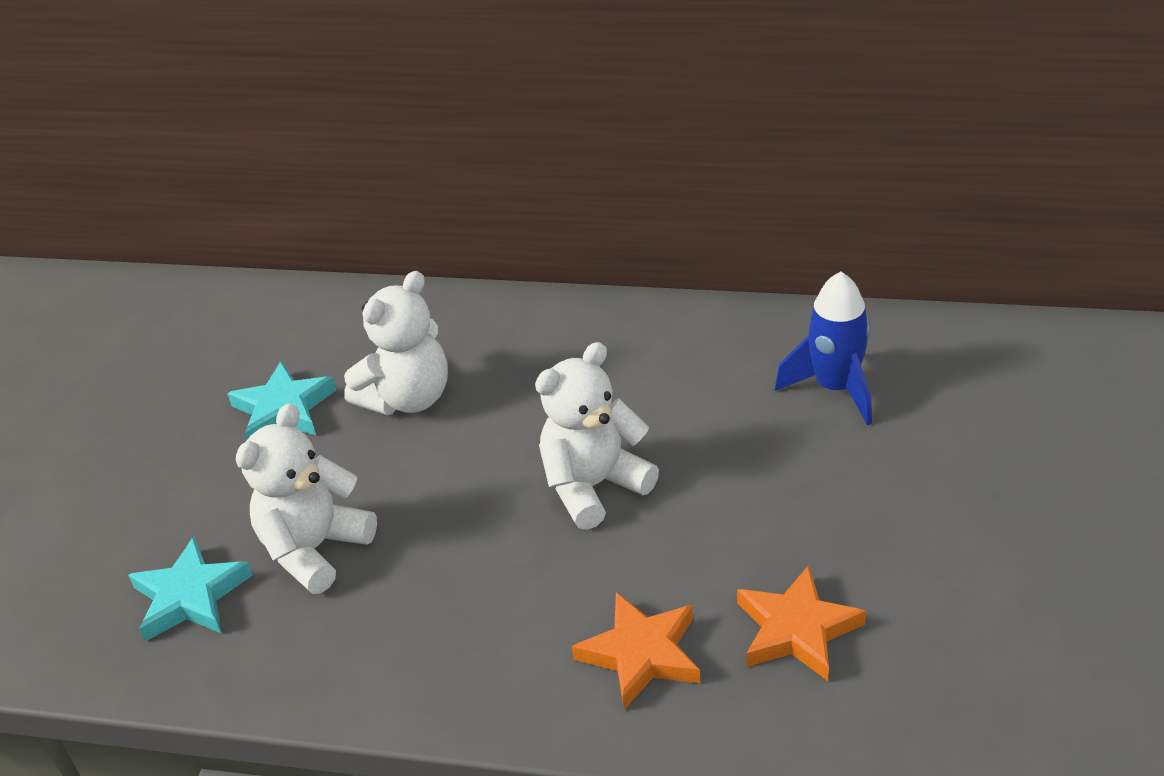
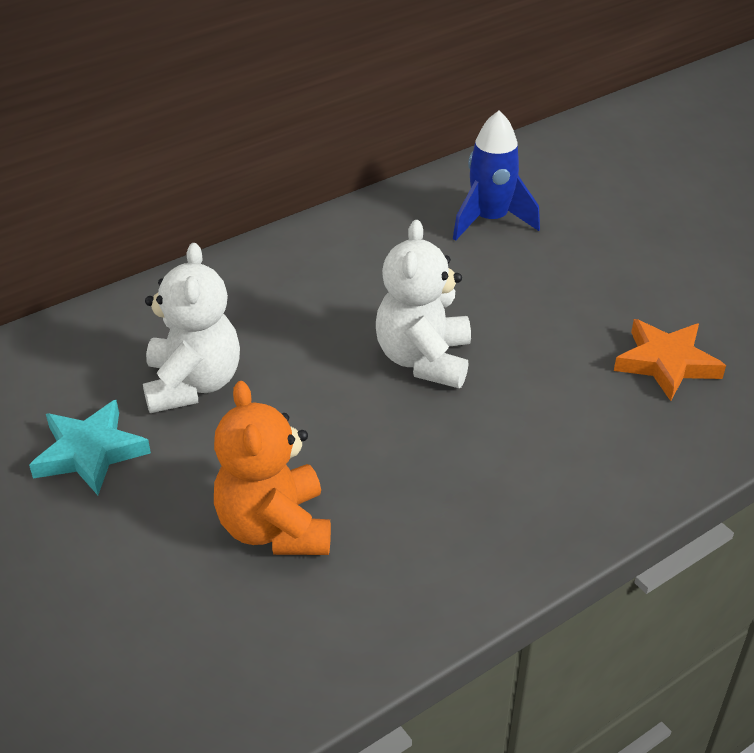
camera: 50 degrees left, 0 degrees up
(190, 596) = (217, 632): turquoise star -> none
(314, 549) = (275, 528): white teddy bear -> orange teddy bear
(641, 654) = (603, 436): orange star -> none

